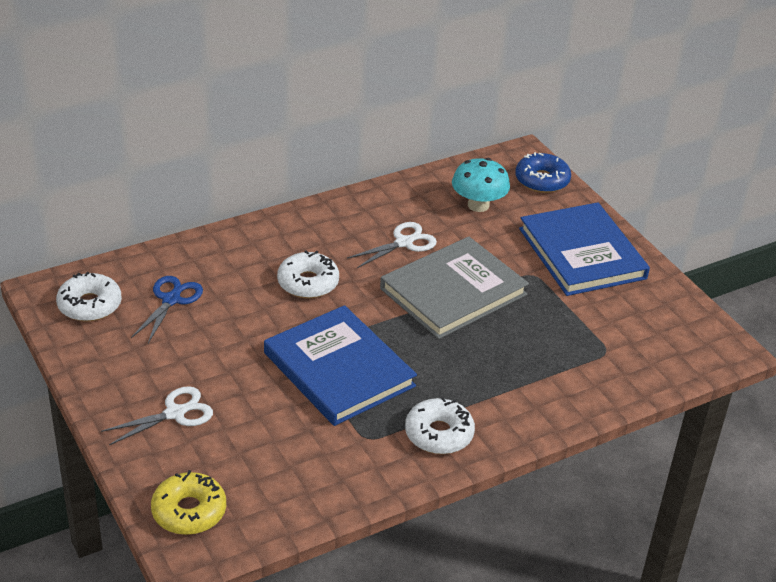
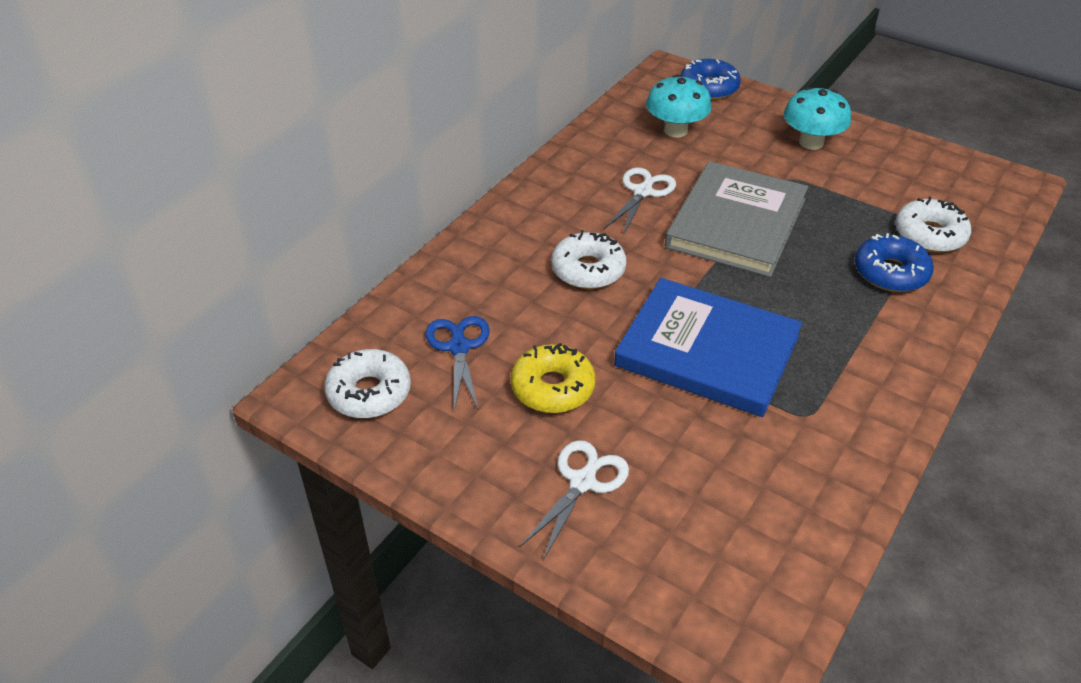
camera: 25 degrees left, 5 degrees up
(189, 511) = (708, 600): yellow donut -> yellow donut (552, 388)
(439, 434) = (869, 378): white donut -> white donut (929, 235)
(537, 372) = (890, 272): none -> blue donut
(582, 253) = (811, 142): blue book -> turquoise mushroom

